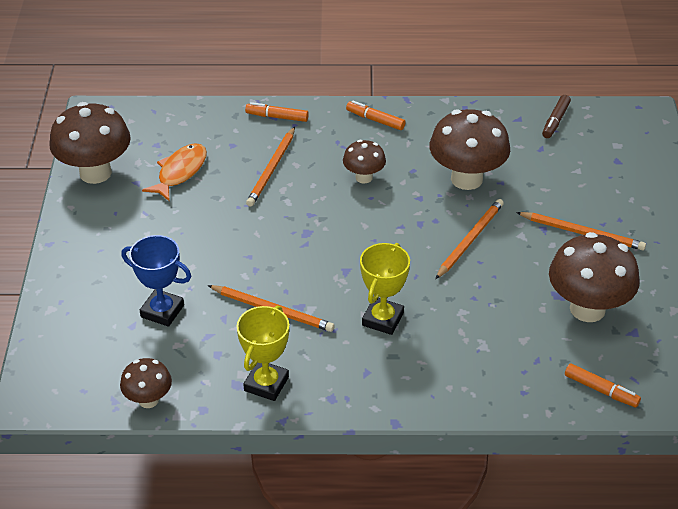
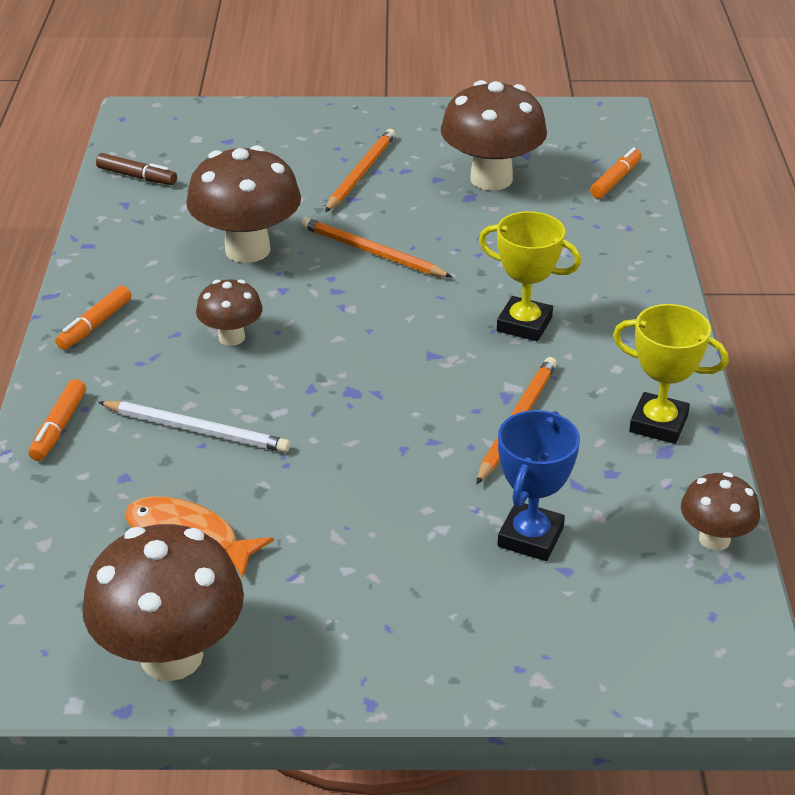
camera: 90 degrees left, 5 degrees down
(272, 169) = (197, 430): orange pencil -> white pencil

